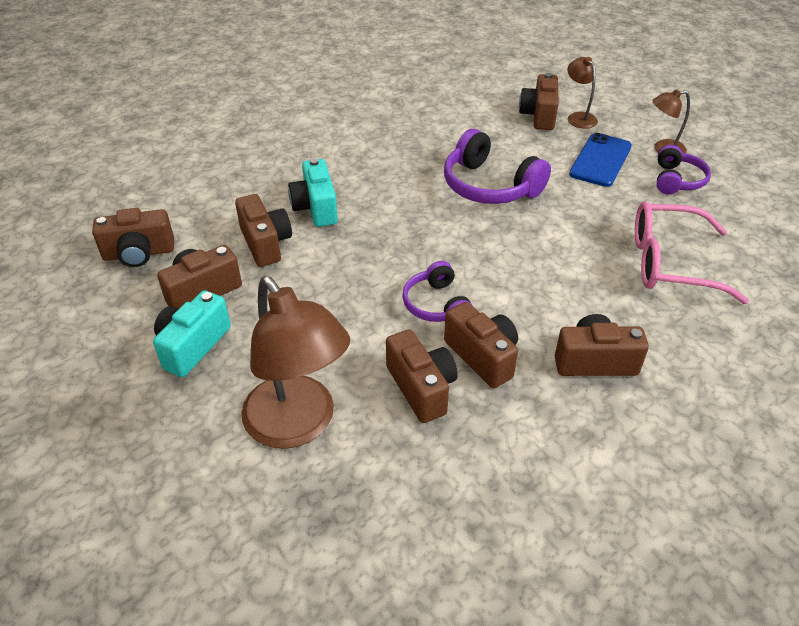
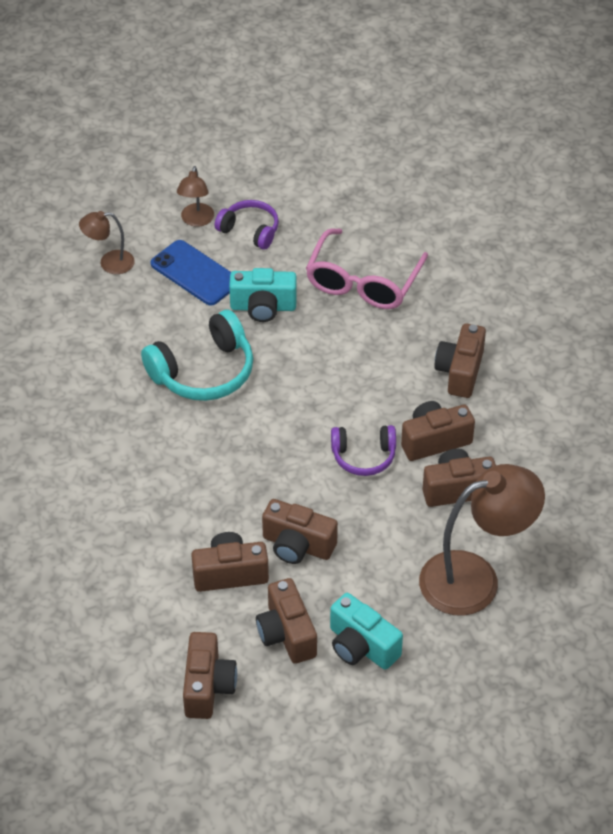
camera: 75 degrees left, 5 degrees up
(316, 208) = (185, 522): turquoise camera -> turquoise camera (263, 307)
(489, 186) = (204, 372): purple headphones -> turquoise headphones
(539, 115) = (91, 294): brown camera -> brown camera (297, 545)

